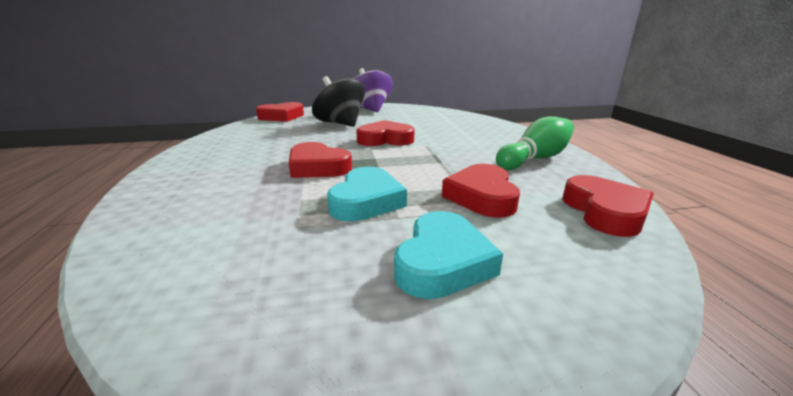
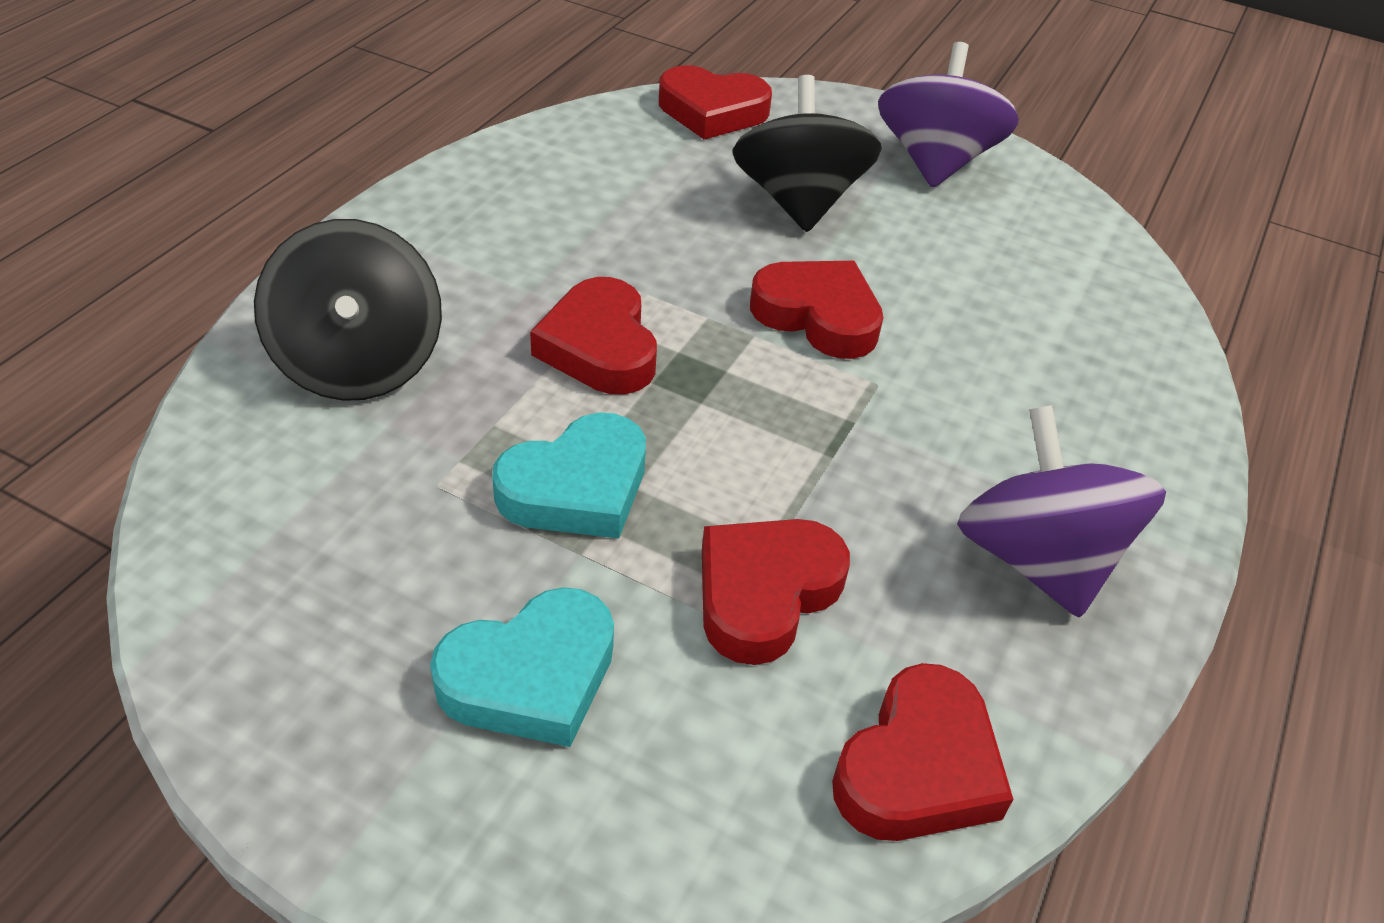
camera: 35 degrees right, 20 degrees up
(201, 207) = (359, 363): none -> black spinning top
(535, 159) = (1037, 559): green bowling pin -> purple spinning top

